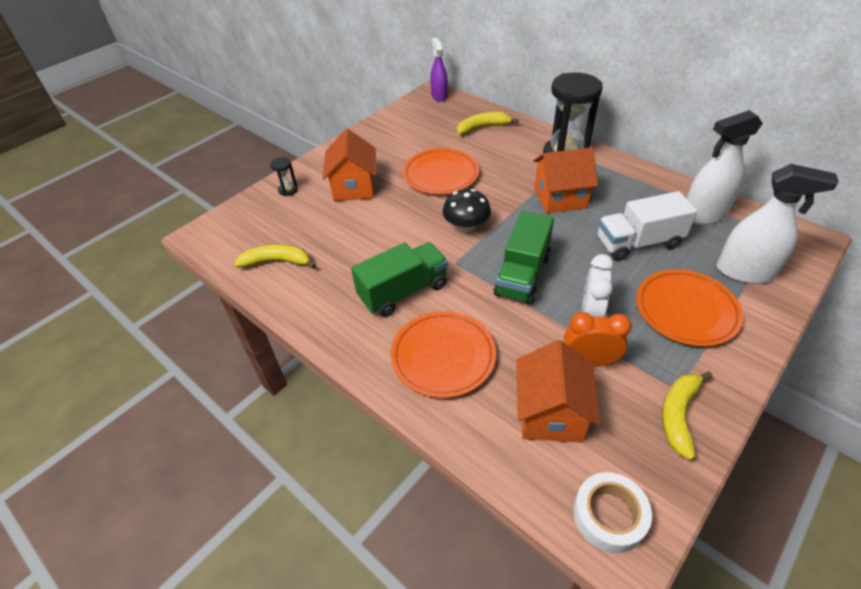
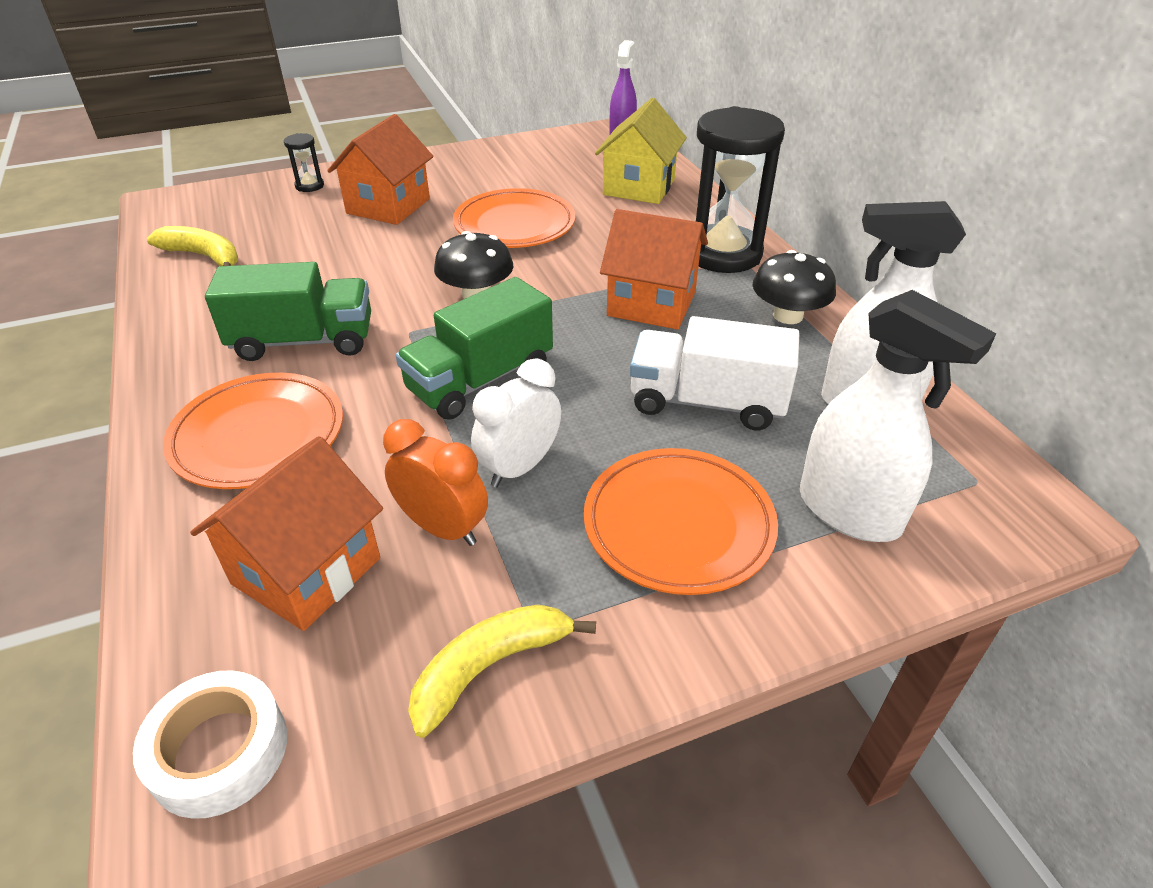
camera: 25 degrees right, 5 degrees down
(482, 128) = (639, 187): yellow banana -> yellow house
(628, 180) = (788, 315): none -> black mushroom

